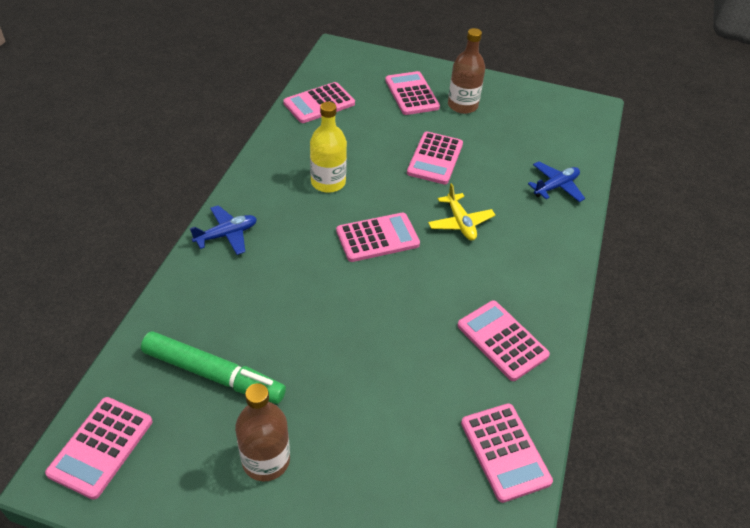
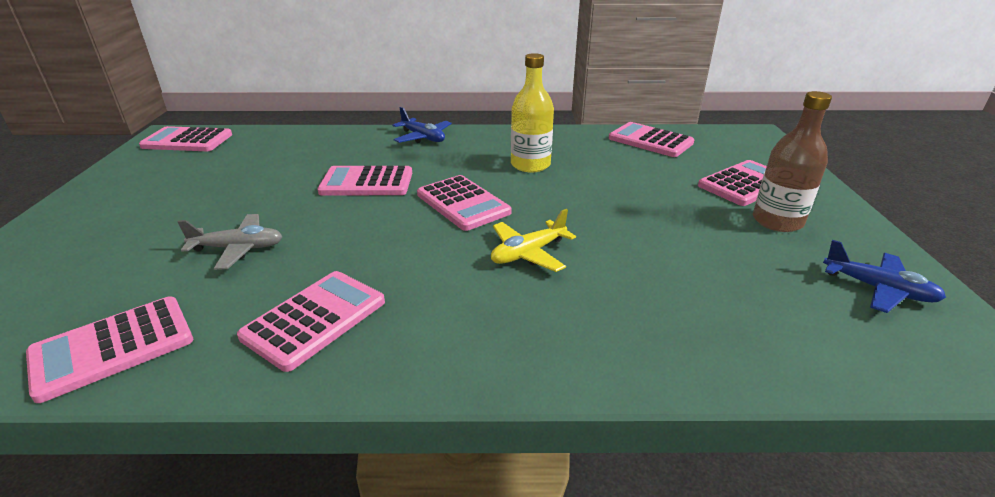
camera: 75 degrees right, 15 degrees down
(213, 374) = (256, 161): green marker -> none
(266, 460) = (154, 199): brown bottle -> none
(395, 384) = (238, 248): none -> grey plane
(435, 158) = (637, 217): pink calculator -> pink calculator (367, 182)
(556, 186) = (693, 336): blue plane -> blue plane (878, 289)

